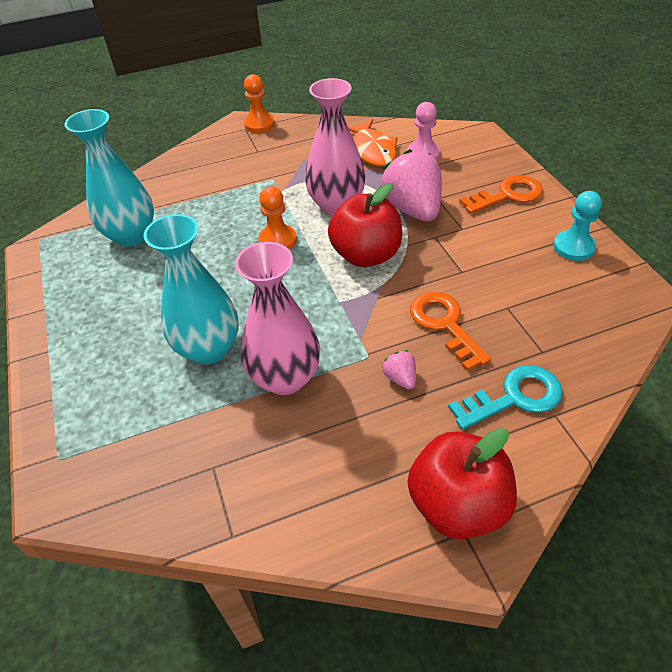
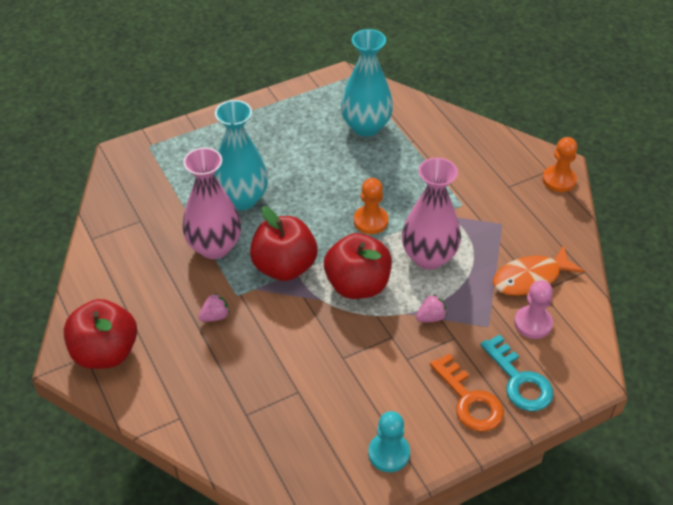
camera: 80 degrees right, 0 degrees up
(331, 312) = (284, 267): none -> red apple
(412, 209) = (431, 317): pink strawberry -> pink strawberry, size x0.43
(444, 324) = (274, 345): orange key -> none
(514, 397) = (196, 391): turquoise key -> turquoise key (519, 380)

